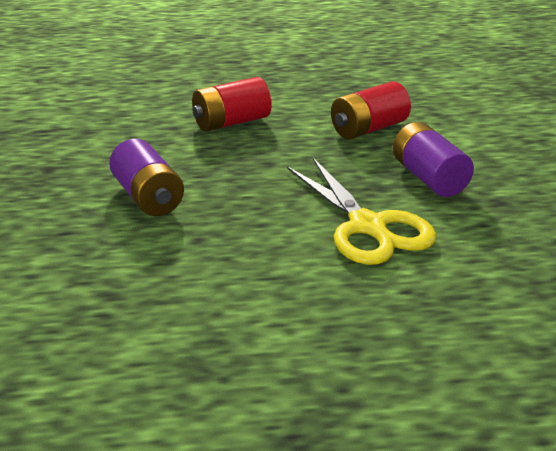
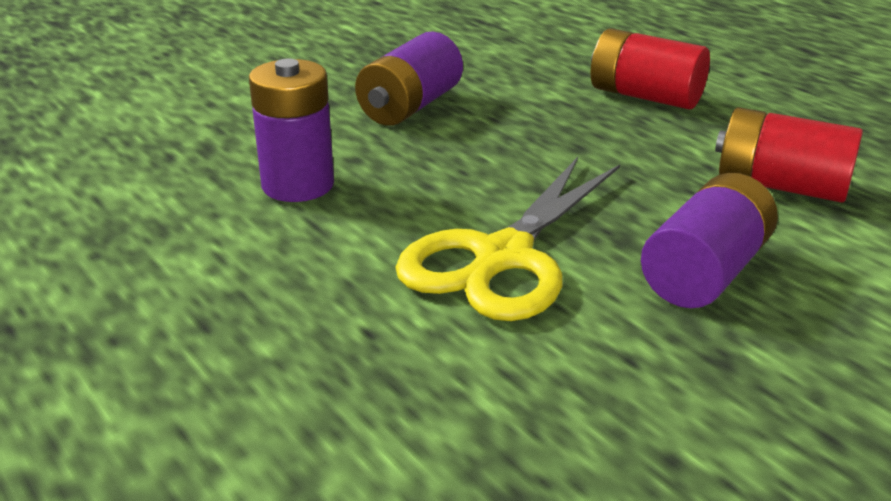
camera: 60 degrees right, 0 degrees up
(213, 270) = (298, 185): none -> purple battery

